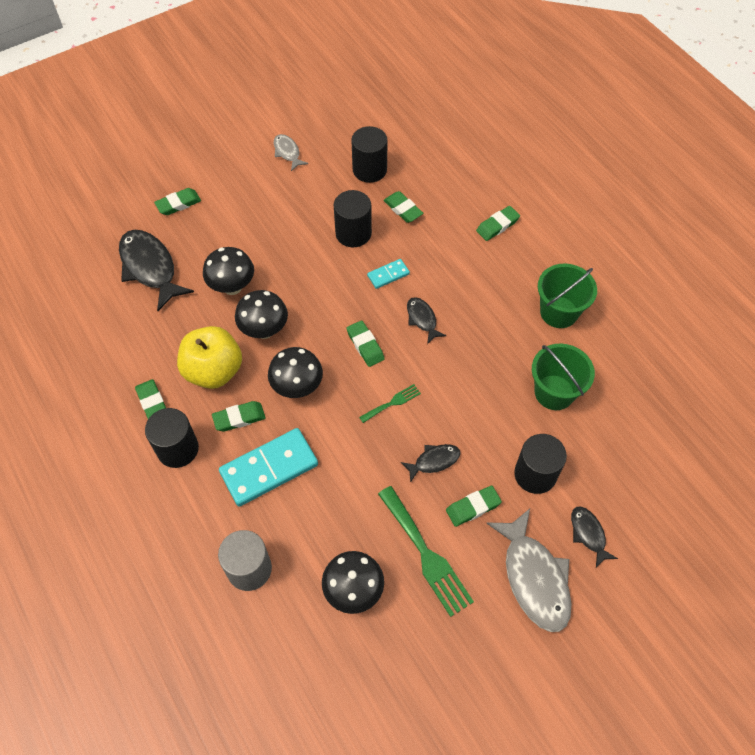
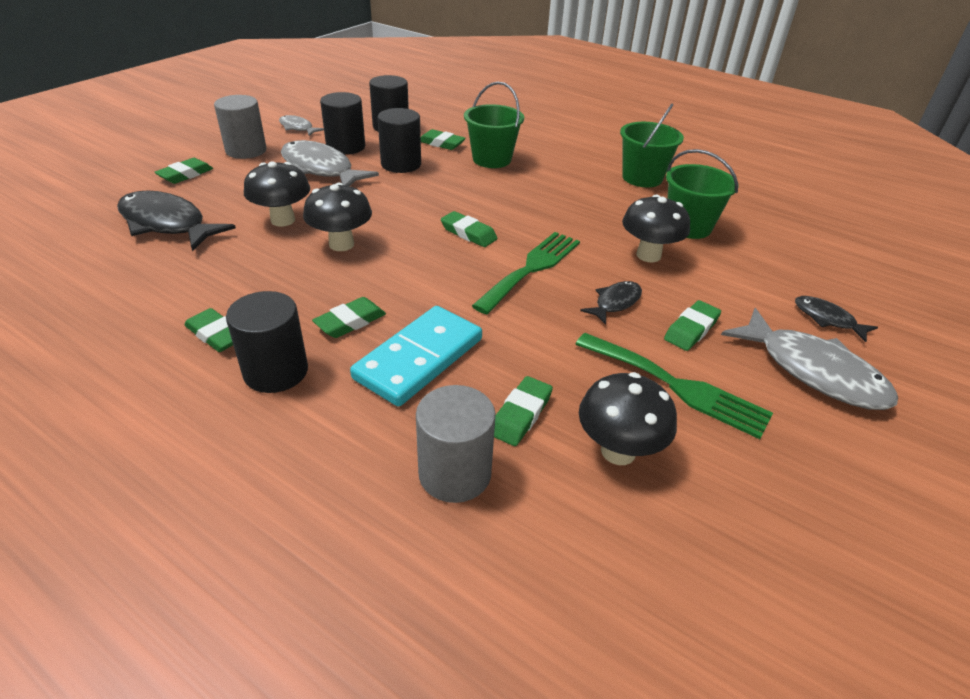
camera: 25 degrees left, 20 degrees down
(214, 371) = (293, 289): yellow apple -> none
(234, 179) = (246, 150): none -> grey cylinder
(284, 223) = (320, 169): none -> grey fish
(297, 387) = (410, 280): black mushroom -> black mushroom (648, 255)
(388, 275) = (457, 183): turquoise domino -> none
(392, 403) = (531, 268): green fork -> green fork, size x1.96
(422, 319) = (515, 205): black fish -> none
(436, 246) = (492, 159): none -> green bucket
(497, 225) = (539, 139): green eraser -> green eraser (520, 415)
(535, 474) = (728, 287): black cylinder -> black cylinder (346, 146)

